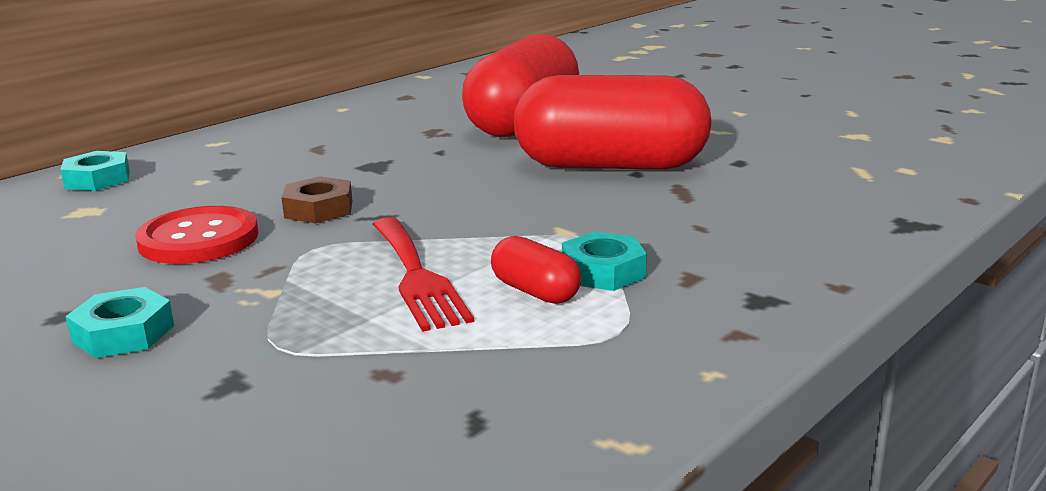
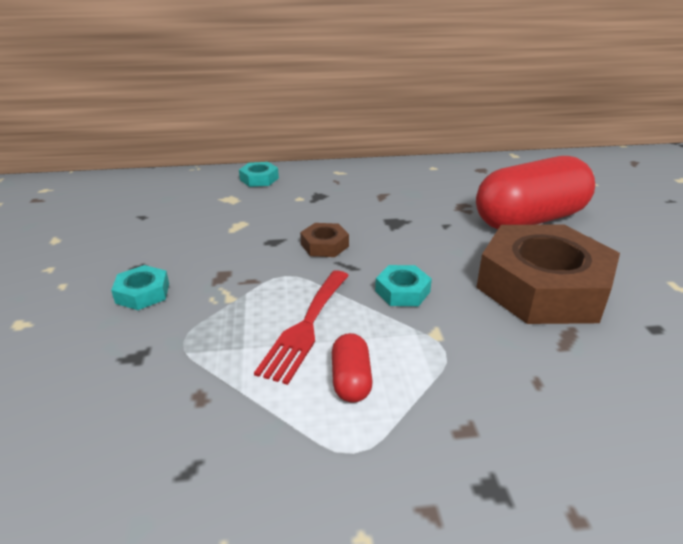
camera: 40 degrees right, 10 degrees up
(198, 239) = (247, 242): red button -> none
(603, 271) = (413, 387): turquoise nut -> turquoise nut (402, 291)
(610, 166) = (542, 286): red capsule -> brown nut

